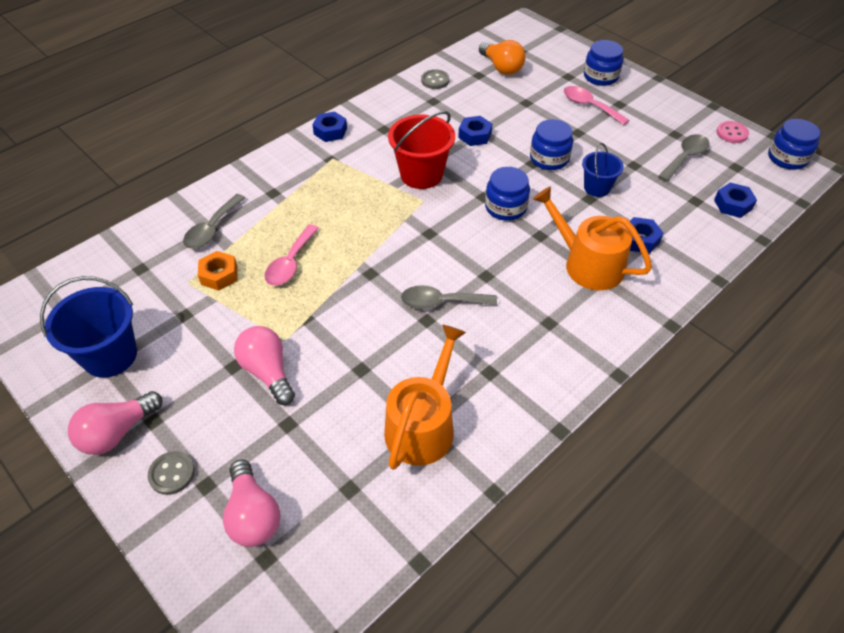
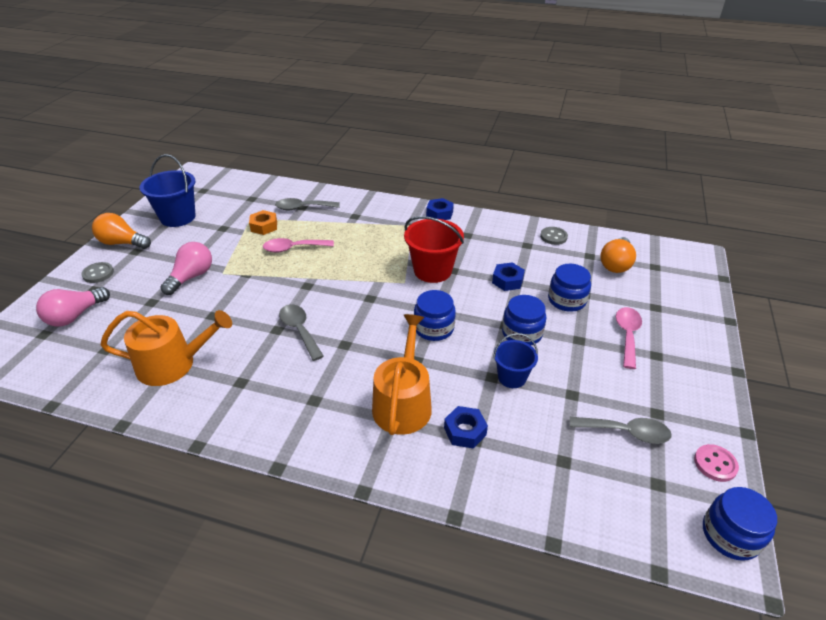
camera: 60 degrees right, 10 degrees down
(117, 432) = (122, 243): pink light bulb -> orange light bulb
(600, 76) = (683, 328): blue jar -> blue jar (566, 300)
(733, 204) = (588, 498): blue nut -> none

